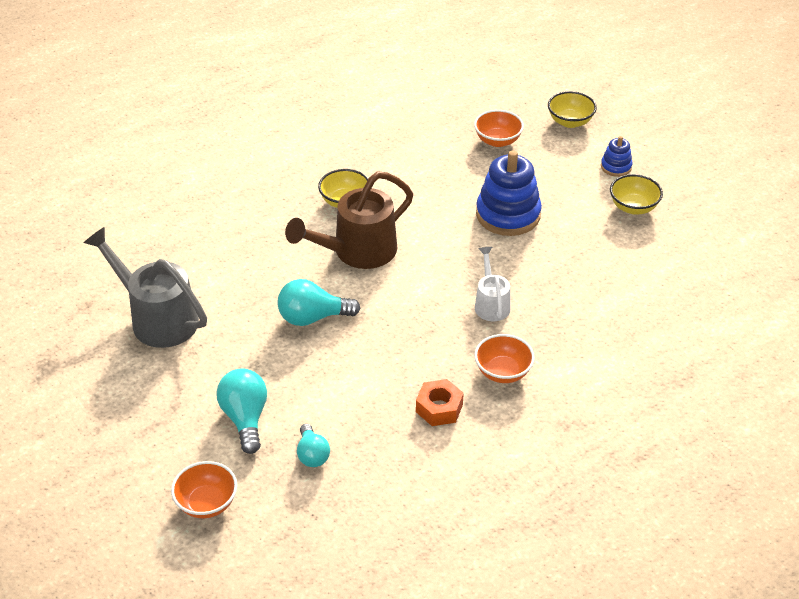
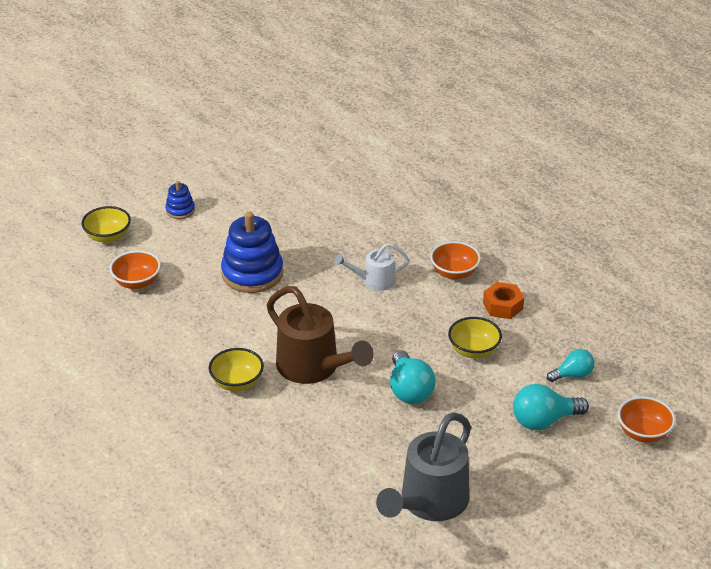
camera: 95 degrees left, 5 degrees down
(633, 207) = (238, 202): yellow bowl -> yellow bowl (473, 350)

